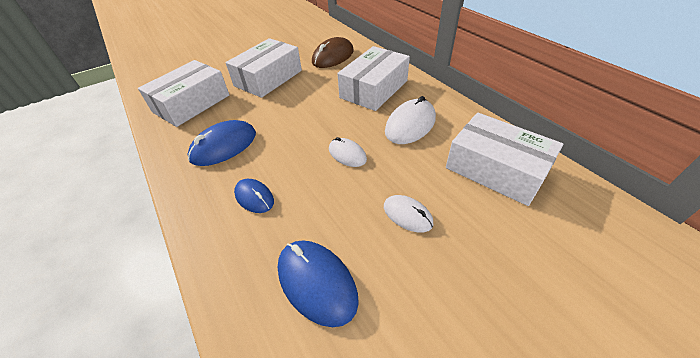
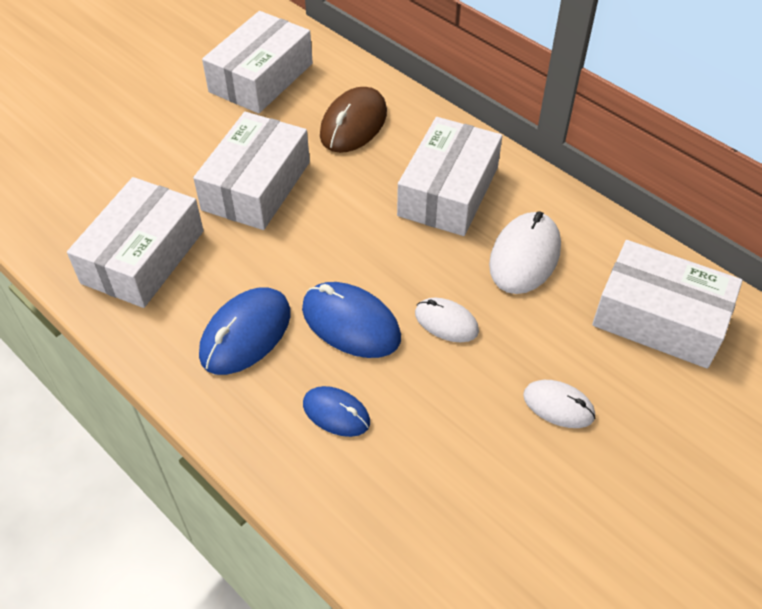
camera: 15 degrees left, 5 degrees up
(294, 36) = (261, 77): none -> white box
(316, 282) = (470, 515): blue mouse -> blue mouse (351, 323)

